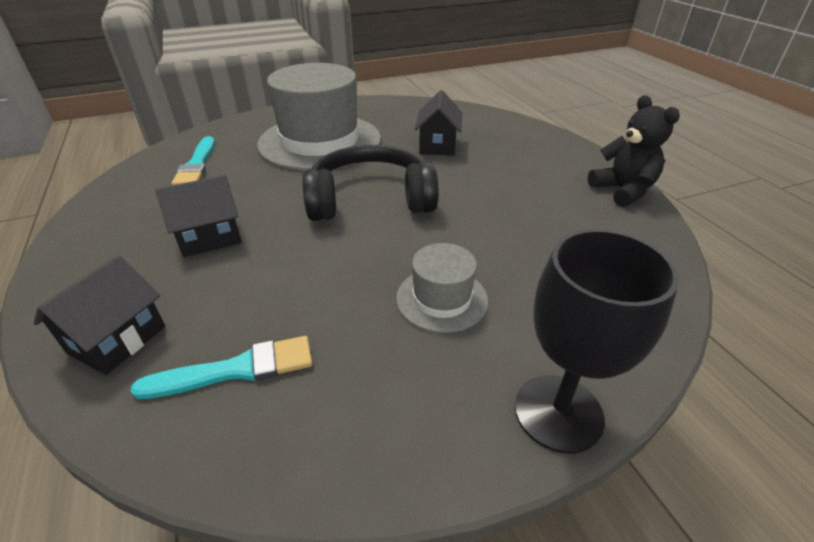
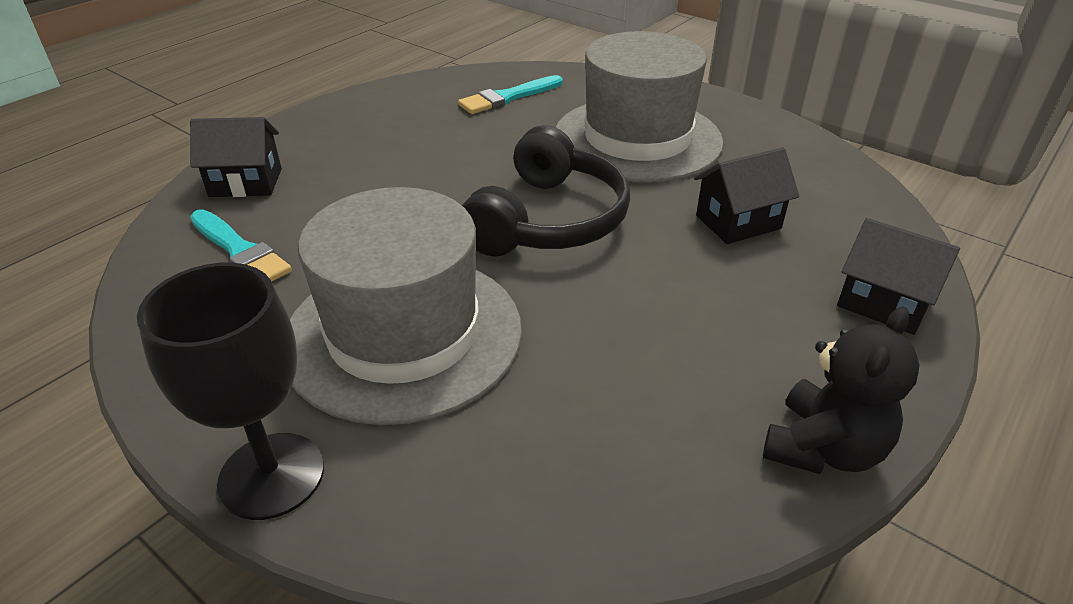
camera: 60 degrees right, 0 degrees up
(210, 237) = (398, 159): black house -> black house (883, 303)
(370, 200) = (547, 220): black headphones -> black headphones turned 60 degrees clockwise
(442, 299) = (403, 334): grey hat -> grey hat, size x2.10

